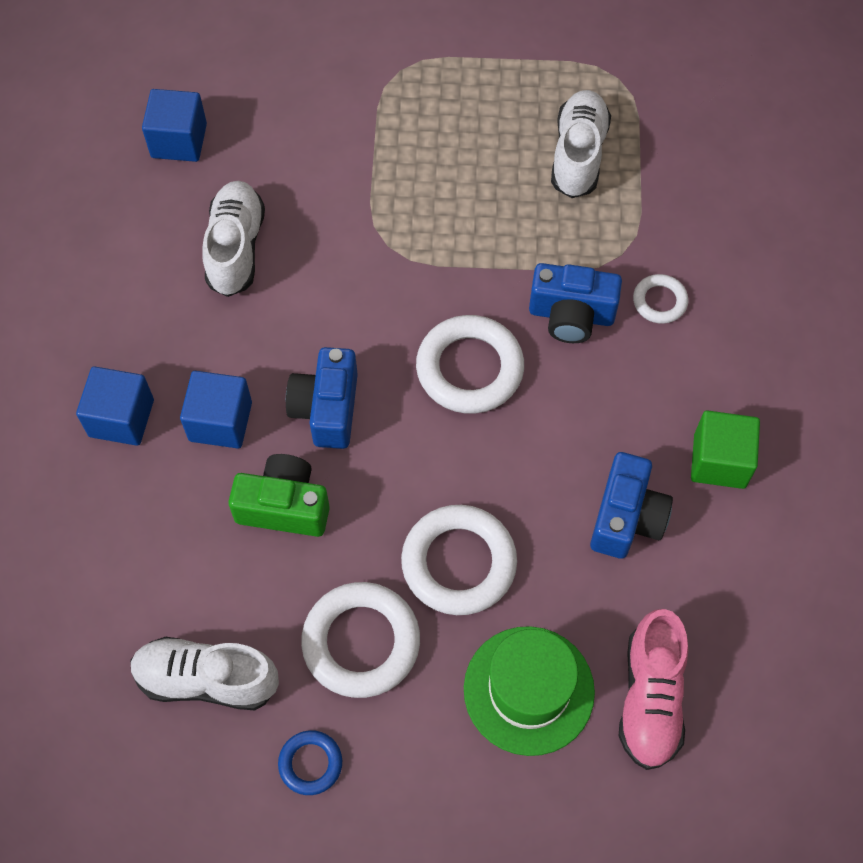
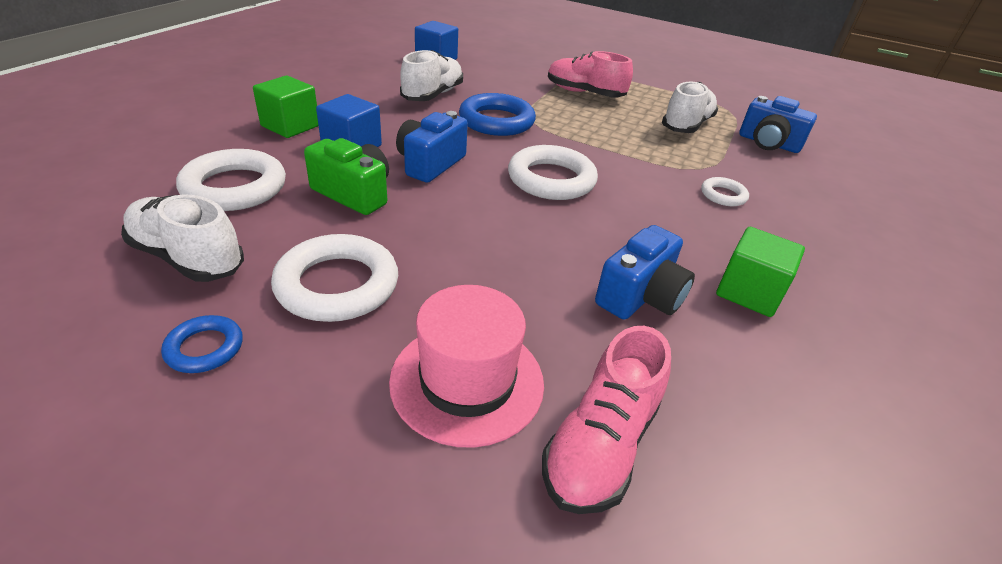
camera: 20 degrees right, 25 degrees down
(121, 418) = (290, 126): blue cube -> green cube
(349, 272) = (496, 121): none -> blue ring
(422, 133) = (584, 93): none -> pink shoe
(459, 563) = (465, 269): white ring -> white ring (234, 187)
(529, 690) = (467, 381): green hat -> pink hat
(571, 315) = (647, 181): blue camera -> blue camera (768, 143)

